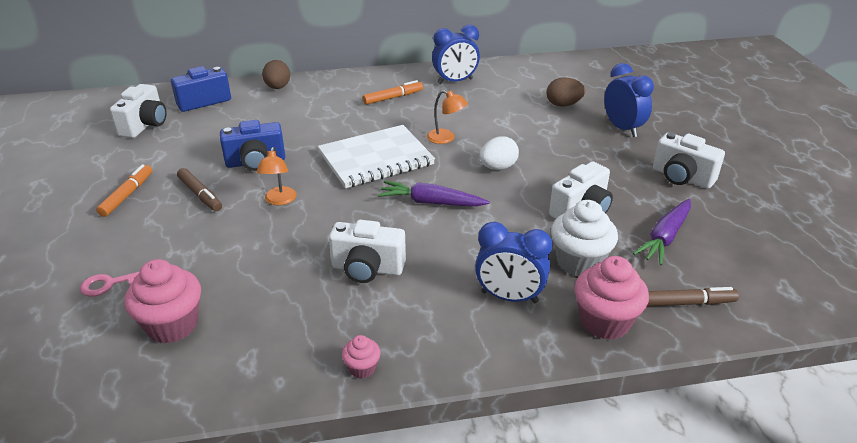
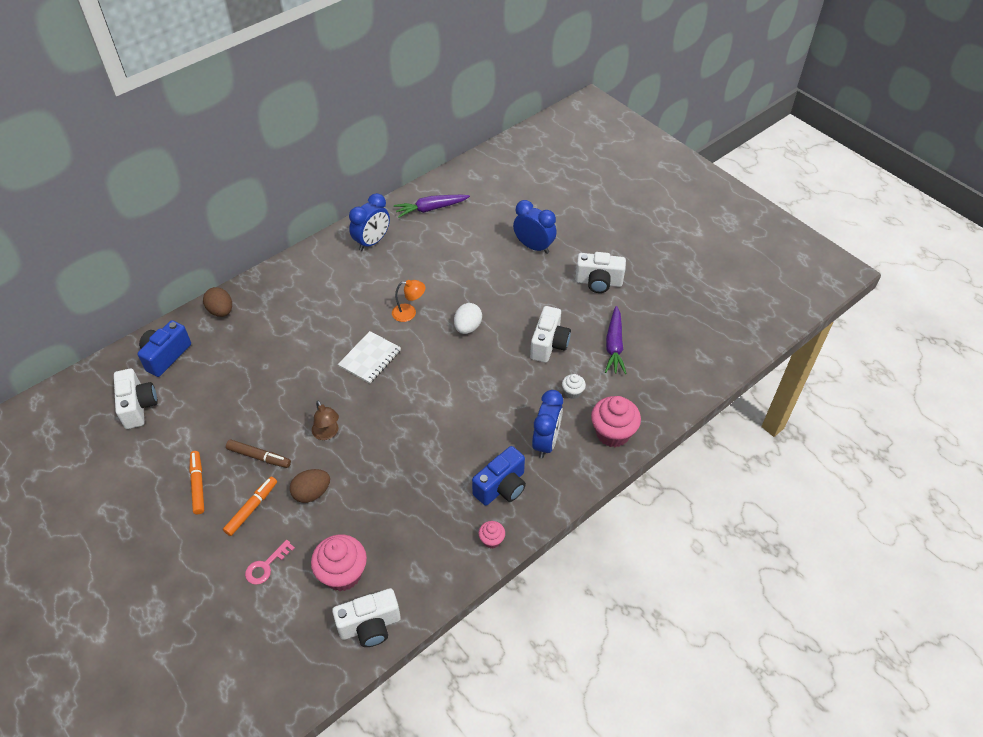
camera: 30 degrees left, 15 degrees up
(255, 162) = (275, 404): blue camera -> blue camera (501, 487)
(279, 200) = (327, 433): orange lamp -> brown lamp
(367, 269) = (439, 464): white camera -> white camera (370, 626)
(376, 159) = (370, 358): white notebook -> white notebook, size x0.62
(393, 98) = (333, 283): orange marker -> orange marker (252, 508)
(431, 202) = (442, 384): purple carrot -> purple carrot (431, 209)
(509, 297) = (546, 442): blue clock -> blue clock turned 60 degrees counterclockwise
(563, 104) = (476, 236): brown egg -> brown egg (312, 493)
(579, 262) = (572, 392): white cupcake -> white cupcake, size x0.50
(687, 303) = (652, 395): brown marker -> none

